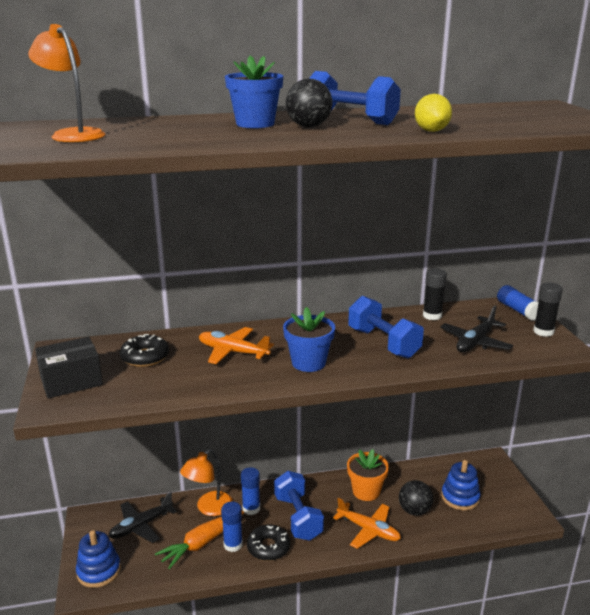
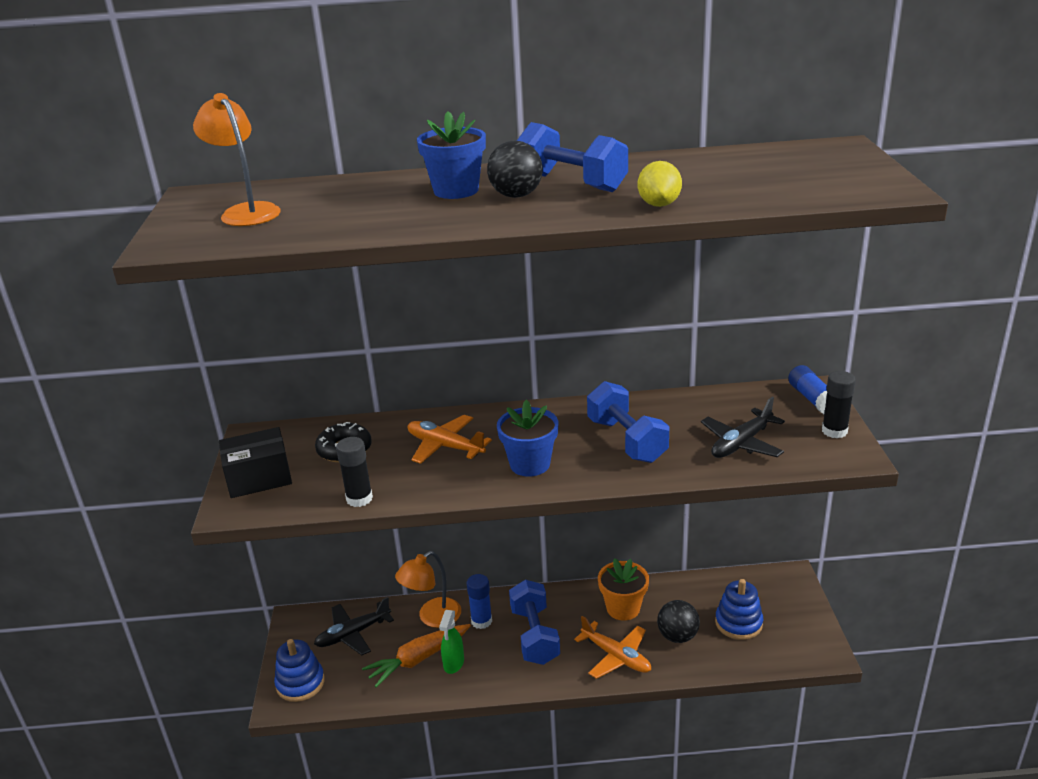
camera: 10 degrees right, 5 degrees up
(233, 545) = (453, 663): blue glue stick -> green spray bottle
(268, 547) = (494, 669): black donut -> none
(432, 316) = (699, 403): black glue stick -> black glue stick (359, 499)

